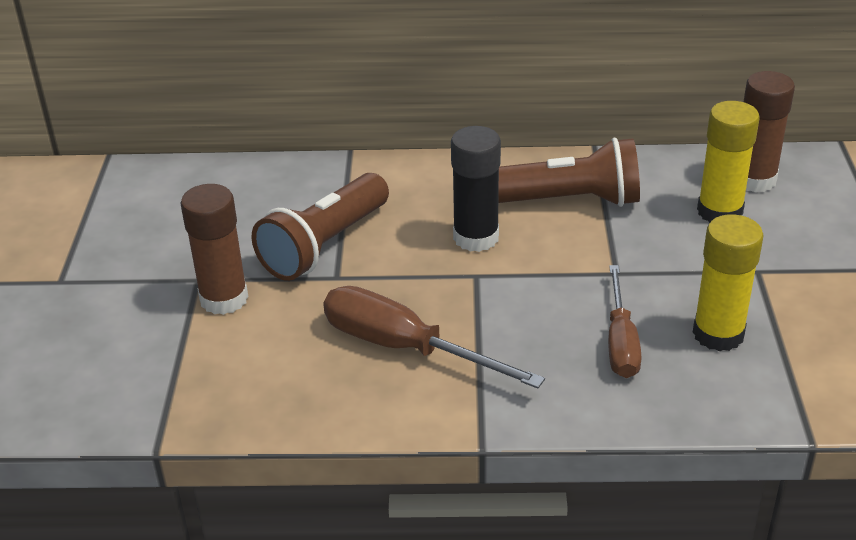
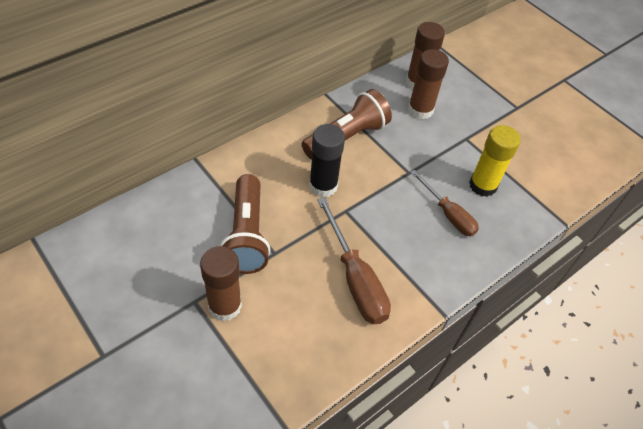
camera: 45 degrees left, 15 degrees up
(405, 348) = (355, 279): brown screwdriver -> brown screwdriver turned 105 degrees counterclockwise
(719, 211) = (420, 110): yellow glue stick -> brown glue stick

